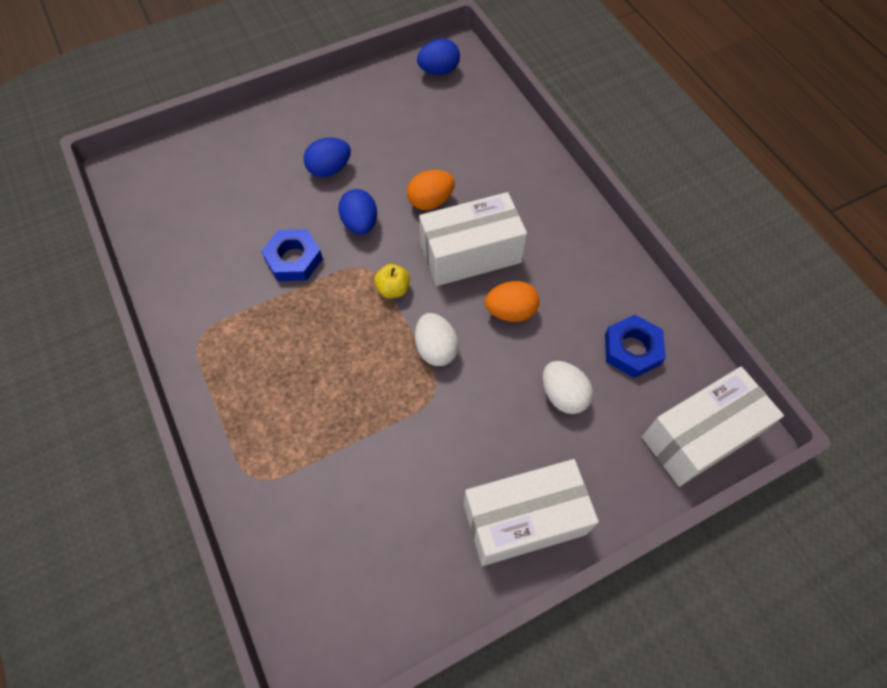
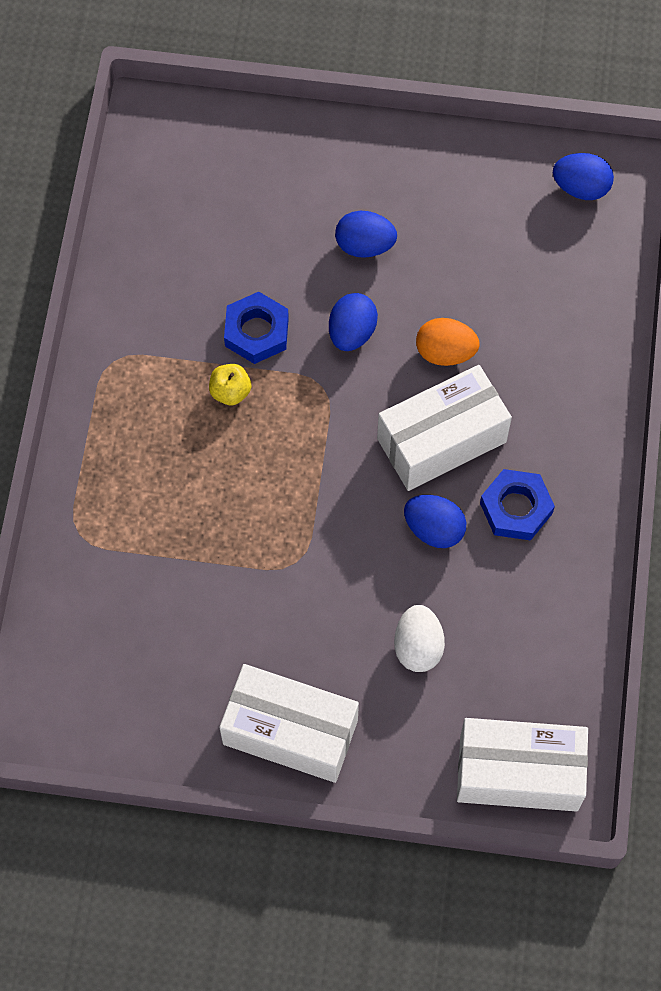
camera: 35 degrees right, 5 degrees up
(393, 289) = (333, 429): yellow apple -> yellow apple (230, 392)
(436, 349) = (330, 519): white egg -> none
(470, 254) = (441, 440): white box -> white box turned 45 degrees counterclockwise
(510, 311) = (434, 529): orange egg -> blue egg
(632, 349) = (525, 648): blue nut -> blue nut (516, 508)

